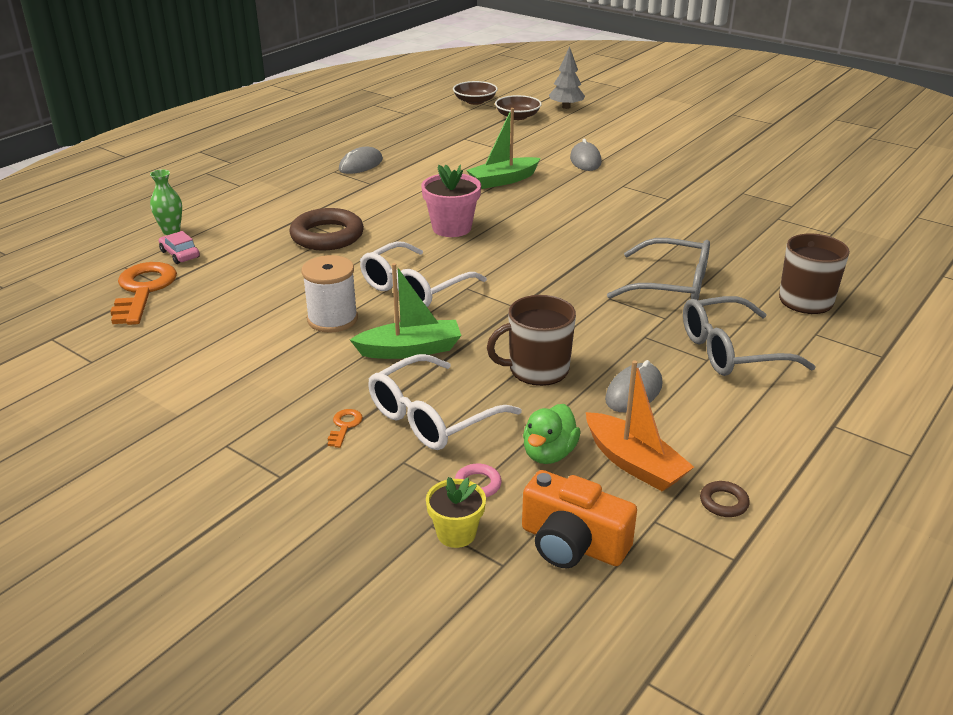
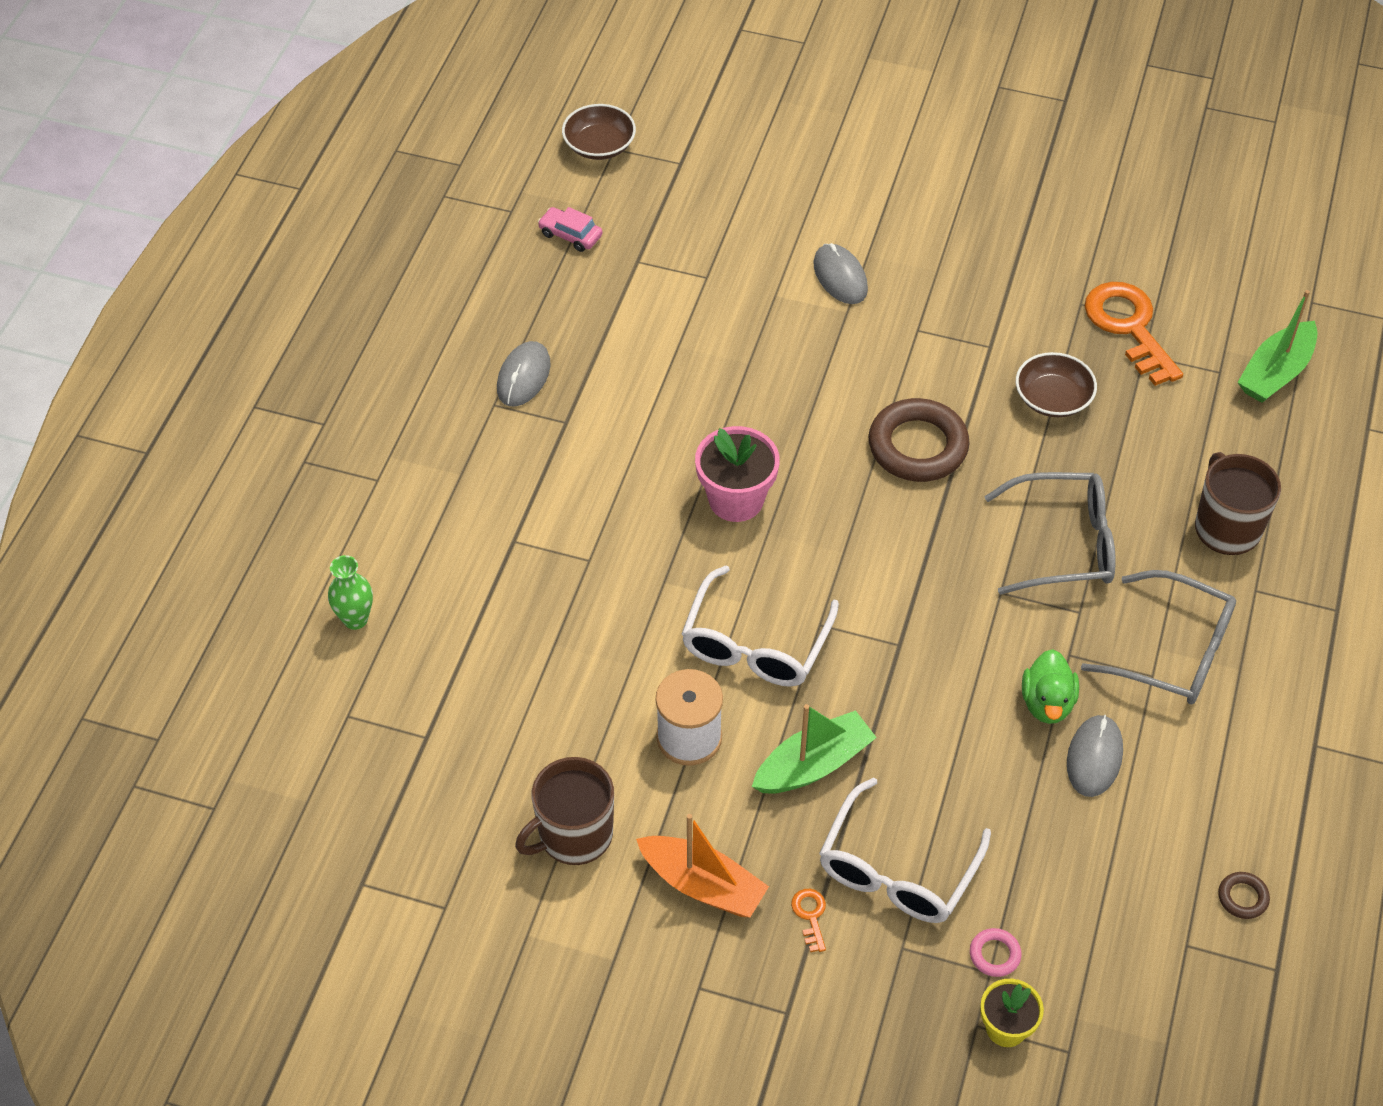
camera: 20 degrees left, 20 degrees up
(143, 290) = (410, 756): orange key -> orange key (1129, 327)
(180, 254) = (405, 667): pink car -> pink car (570, 235)
(327, 236) = (579, 566): brown ring -> brown ring (917, 446)
(503, 180) = (749, 362): green boat -> green boat (1275, 373)
(517, 116) = (687, 176): brown bowl -> brown bowl (1053, 398)
(537, 369) = (974, 753): brown mug -> brown mug (574, 835)
(549, 453) = (1046, 885): green duck -> green duck (1047, 703)
(566, 107) = (747, 128): grey tree -> none
(572, 543) = (1121, 1002): orange camera -> none
(634, 463) = (1137, 871): orange boat -> orange boat (702, 885)
(731, 351) = (1173, 652): grey glasses -> grey glasses turned 120 degrees counterclockwise

